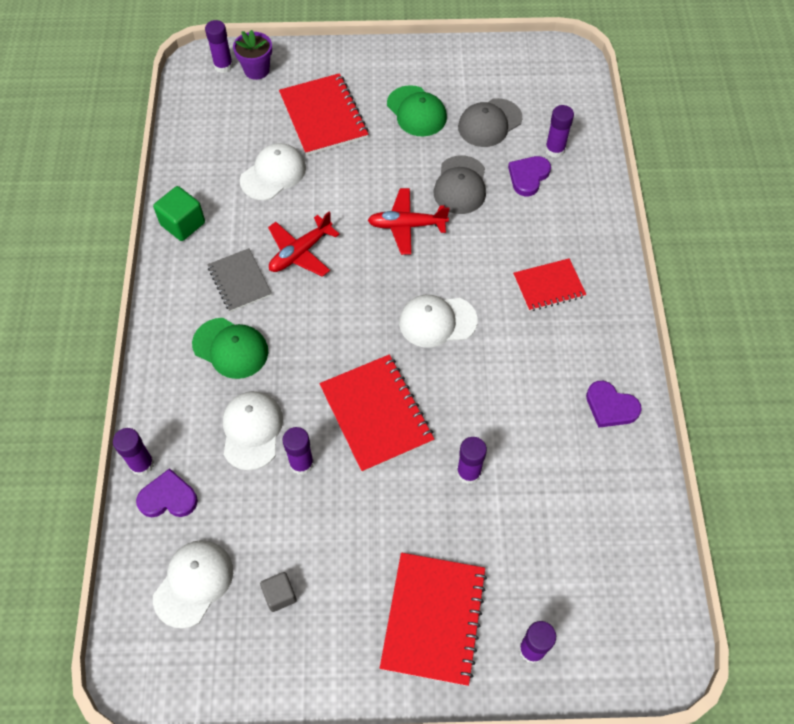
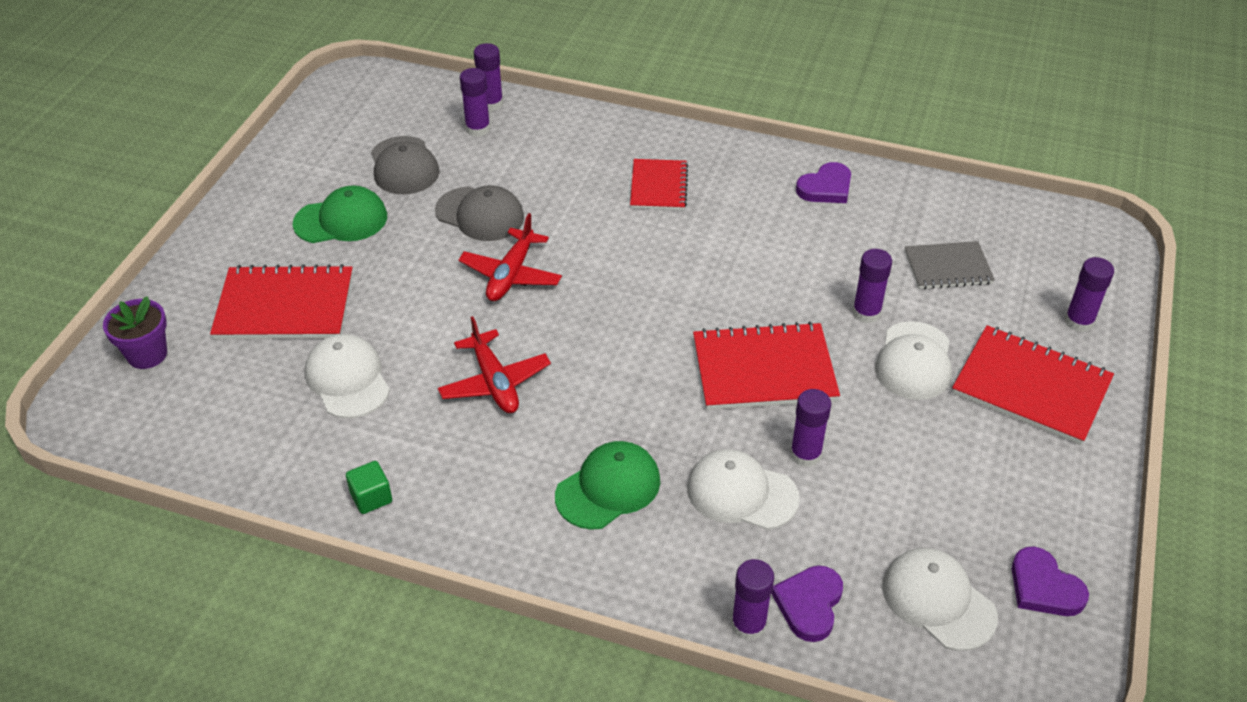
camera: 70 degrees left, 15 degrees down
(183, 224) = (371, 497): green cube -> green cube, size x0.65
(223, 66) = (108, 389): purple glue stick -> purple glue stick (491, 103)
(239, 281) = (506, 455): grey notebook -> grey notebook (948, 267)
(280, 595) = (974, 516): grey cube -> none
(437, 321) = (661, 285): white cap -> white cap (914, 361)
(528, 176) = (502, 159): purple heart -> purple heart (1044, 587)

